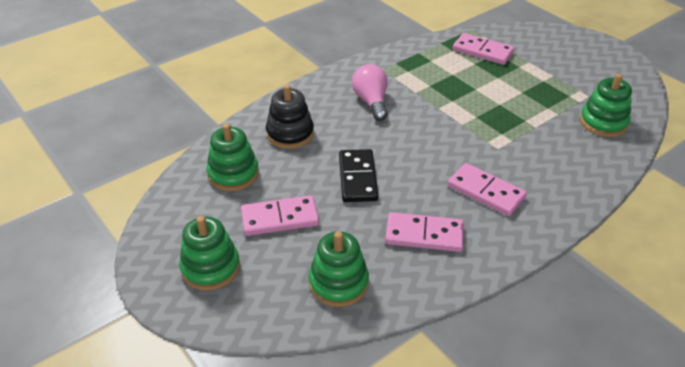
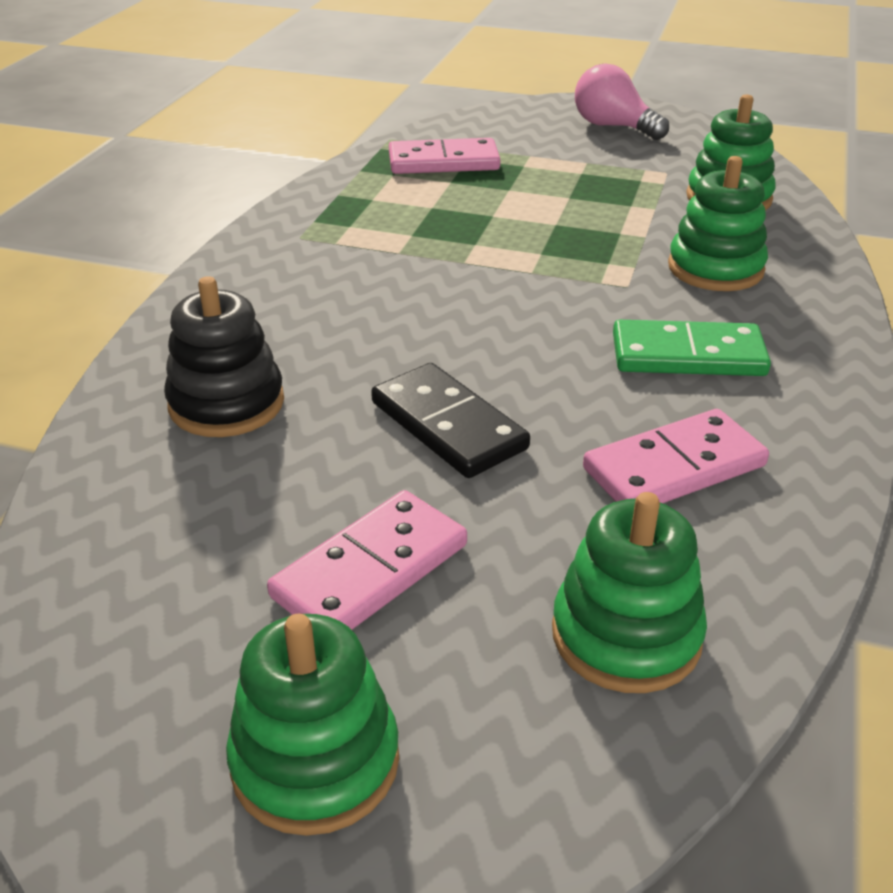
camera: 35 degrees left, 5 degrees down
(233, 174) = (172, 531): green stacking toy -> green stacking toy (715, 268)
(371, 101) = (334, 292): pink light bulb -> pink light bulb (613, 127)
(486, 192) = (688, 355): pink domino -> green domino

